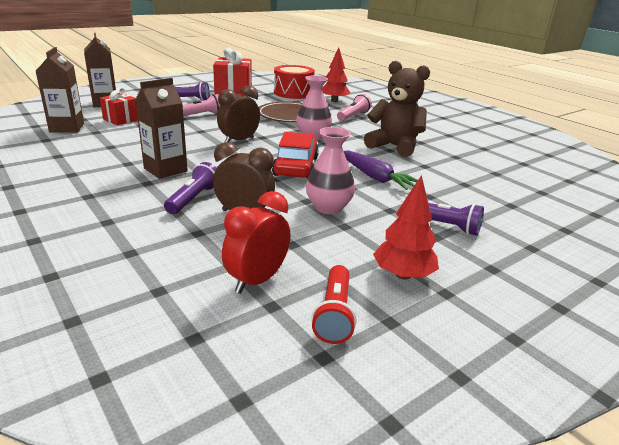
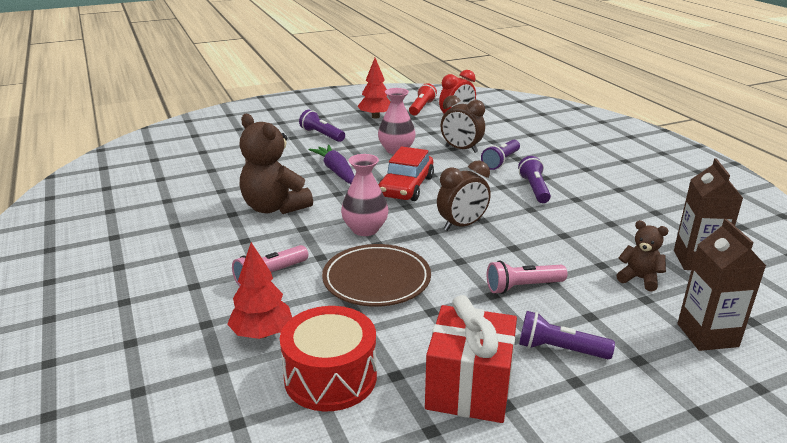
camera: 165 degrees left, 0 degrees up
(121, 119) = (639, 279): red gift -> brown teddy bear
(165, 170) = (534, 189): brown carton -> purple flashlight

